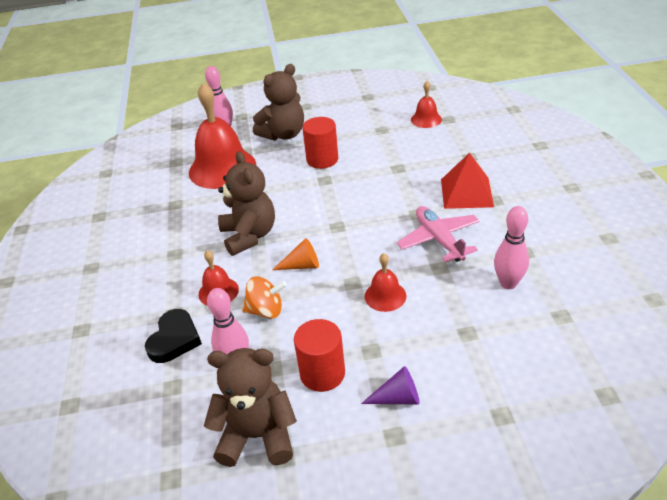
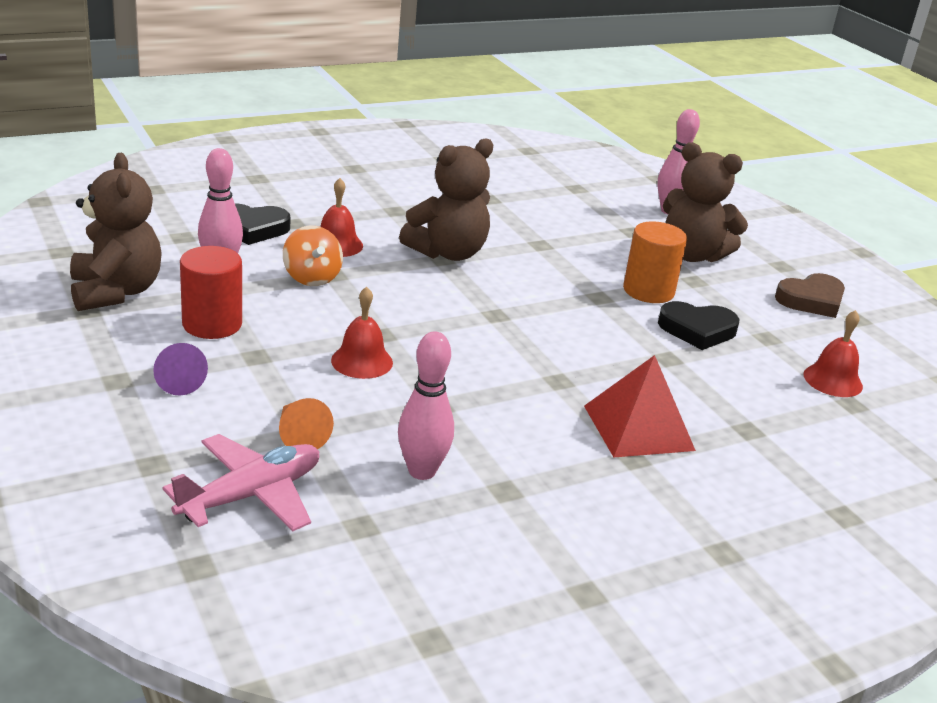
camera: 65 degrees right, 10 degrees down
(222, 168) = (581, 219): red bell -> none
(302, 265) = (403, 294): orange cone -> orange cone (299, 435)
(322, 159) = (648, 291): red cylinder -> orange cylinder
(345, 106) = (811, 300): none -> brown heart
(370, 151) = (697, 330): none -> black heart
(439, 240) = (502, 403): pink plane -> pink plane (251, 495)

